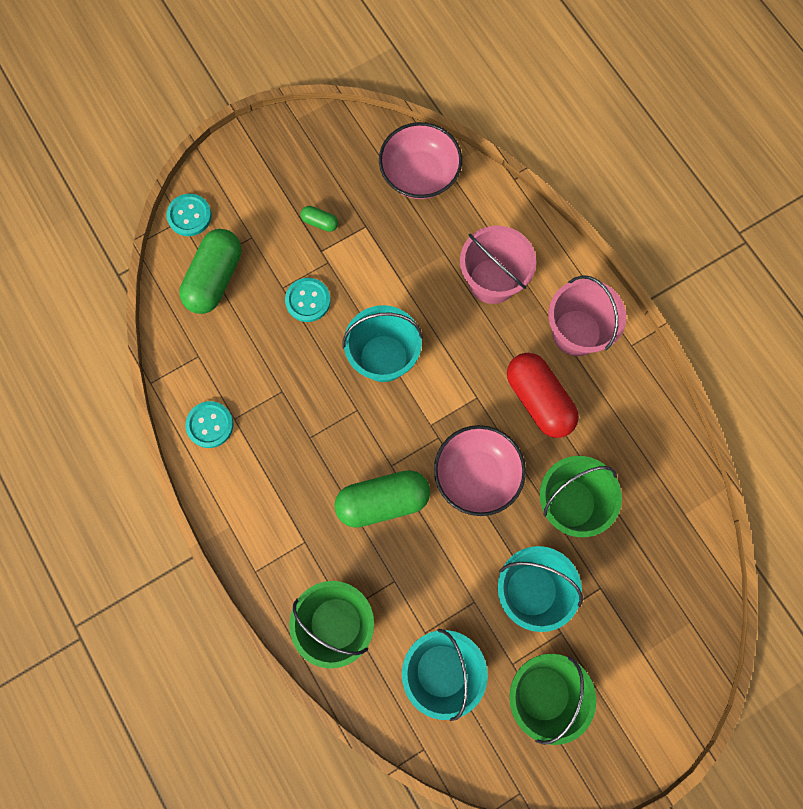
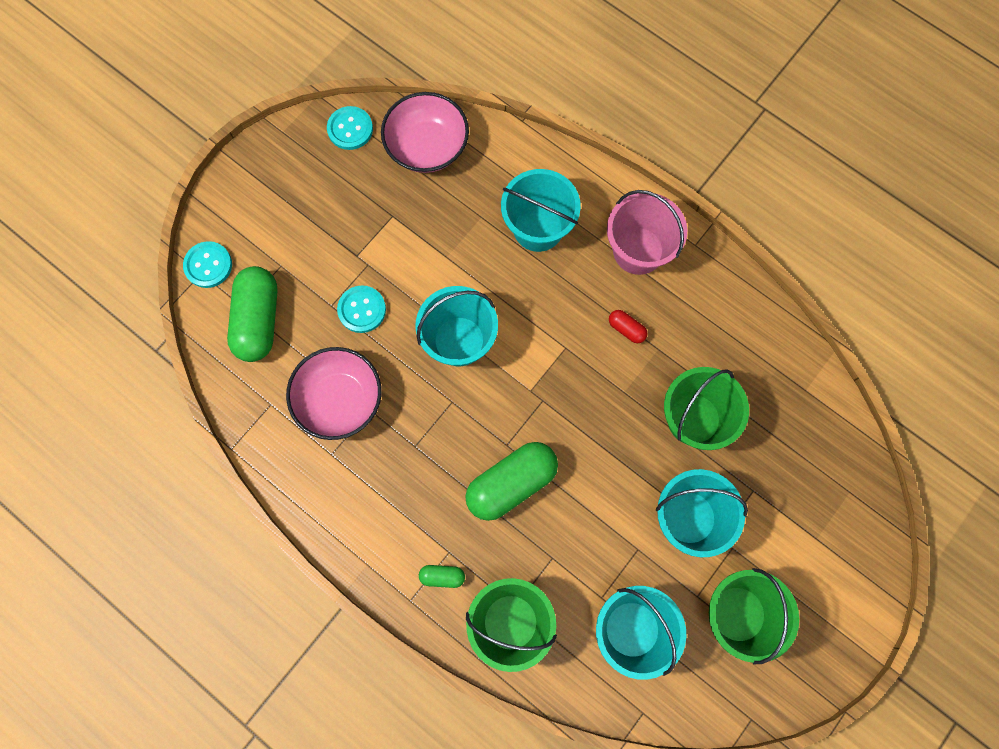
camera: 20 degrees left, 0 degrees up
(210, 425) = (308, 469): turquoise button -> turquoise button (350, 129)
(320, 222) = (345, 227): green capsule -> green capsule (442, 576)
(477, 475) = (594, 424): pink bowl -> pink bowl (340, 400)
(492, 281) = (538, 228): pink bucket -> turquoise bucket
(538, 400) = (626, 329): red capsule -> red capsule, size x0.45

